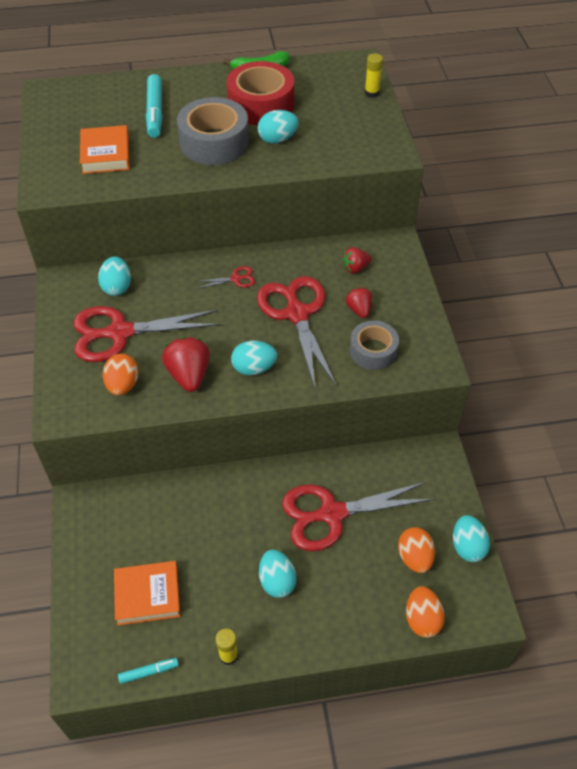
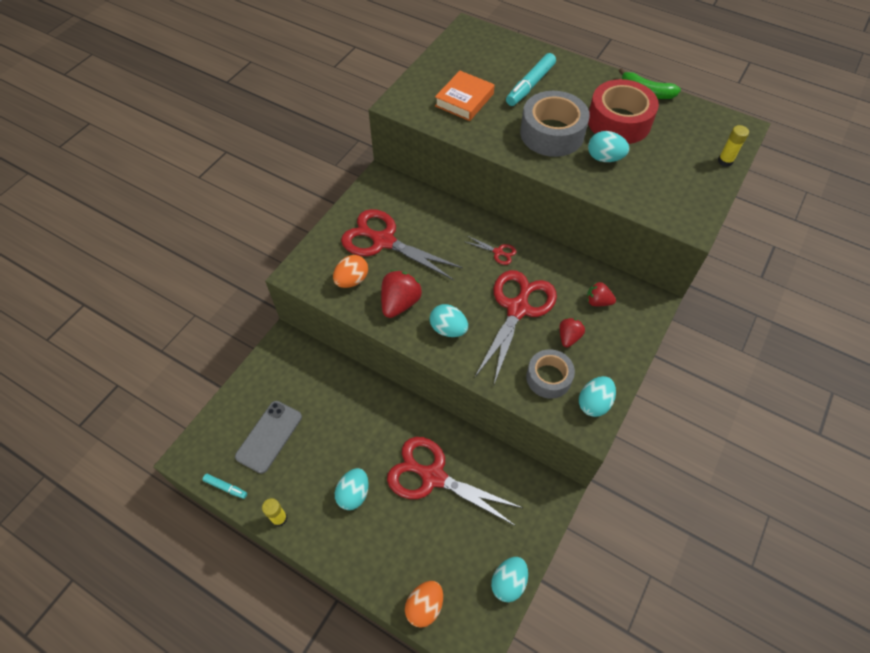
camera: 40 degrees right, 5 degrees up
(117, 287) = (411, 206): turquoise egg -> turquoise egg (594, 403)
(148, 595) = (269, 436): orange book -> grey phone
(414, 557) = (461, 557): orange egg -> none

